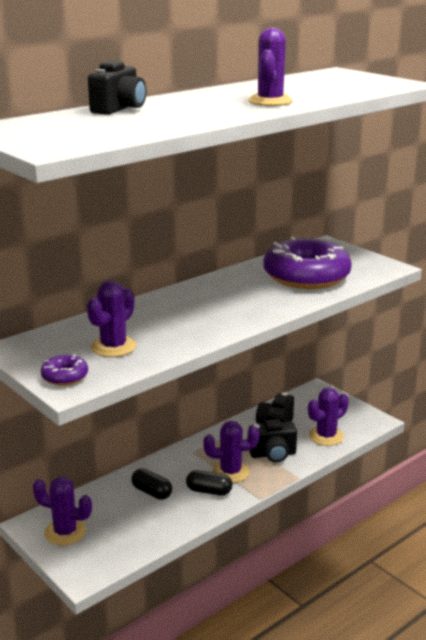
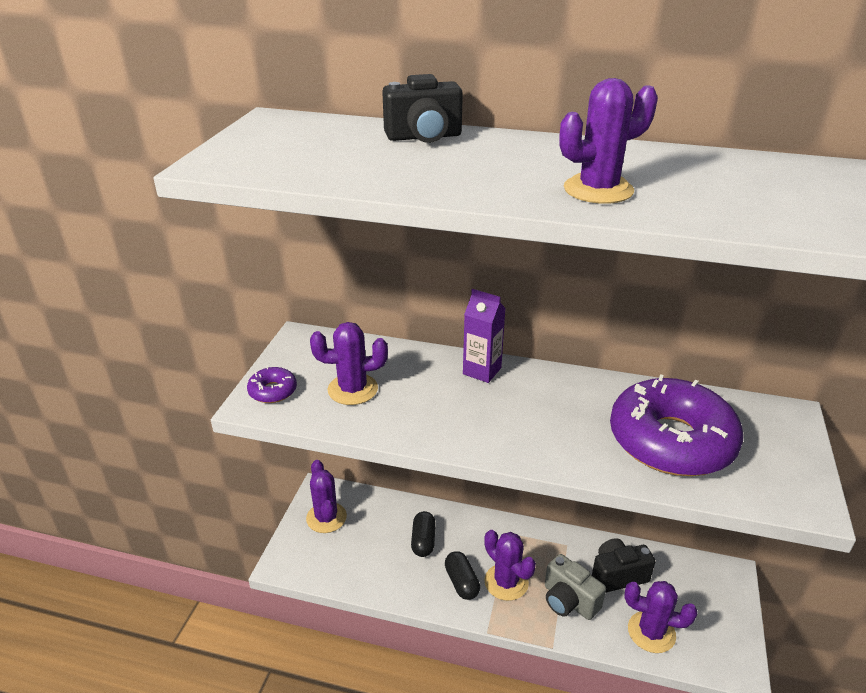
camera: 55 degrees right, 10 degrees up
(164, 300) = (482, 371): none -> purple carton
(273, 454) = (569, 601): black camera -> grey camera

